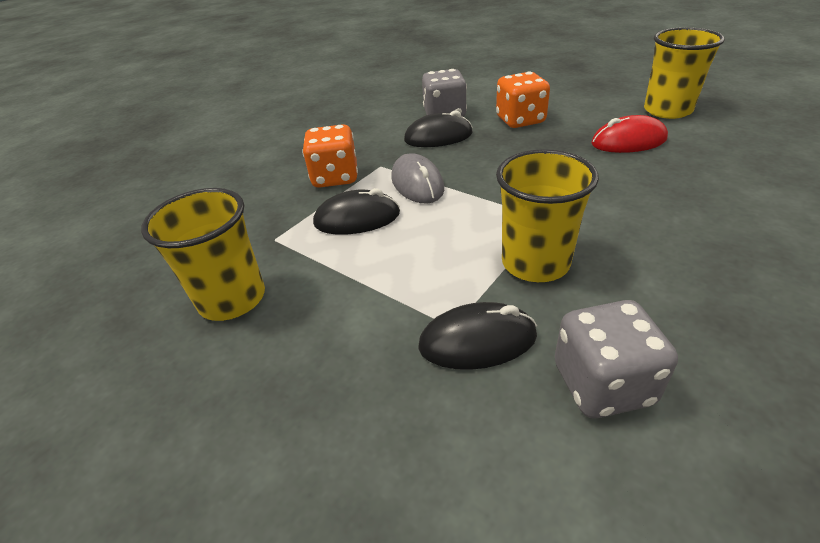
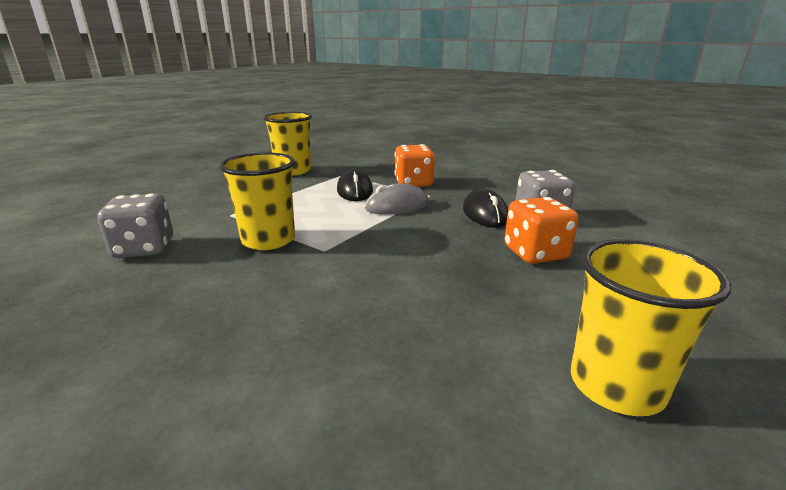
camera: 85 degrees right, 15 degrees down
(477, 341) = (211, 220): black mouse -> none
(628, 141) = (480, 318): red mouse -> none

